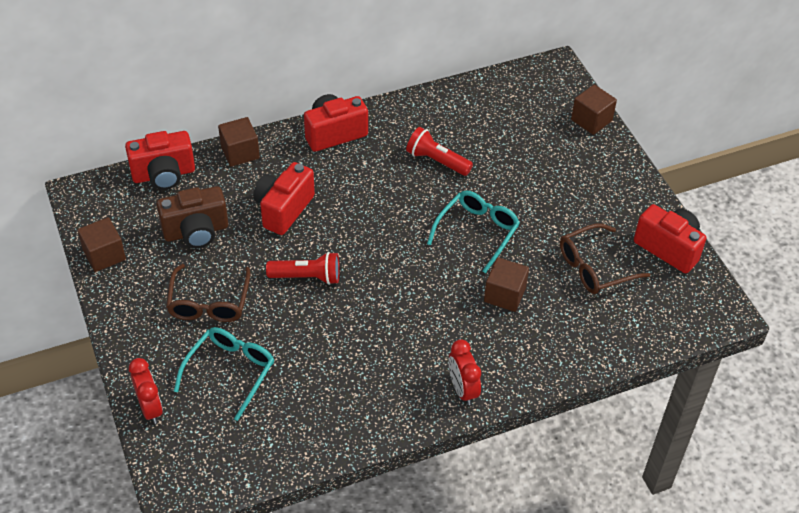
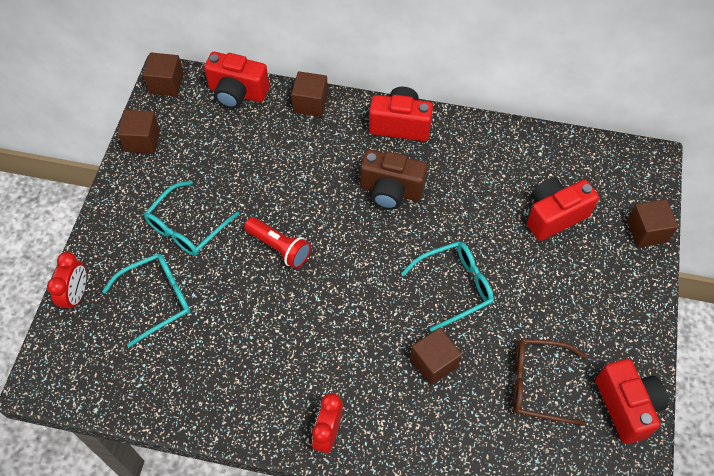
camera: 35 degrees right, 10 degrees up
(87, 198) = (166, 84): none -> brown cube
(196, 231) = (224, 157): brown camera -> brown camera (391, 191)
(209, 302) = (187, 226): brown glasses -> turquoise glasses
(283, 209) = (306, 174): red camera -> red camera (554, 216)
(437, 161) = (470, 197): red flashlight -> none

